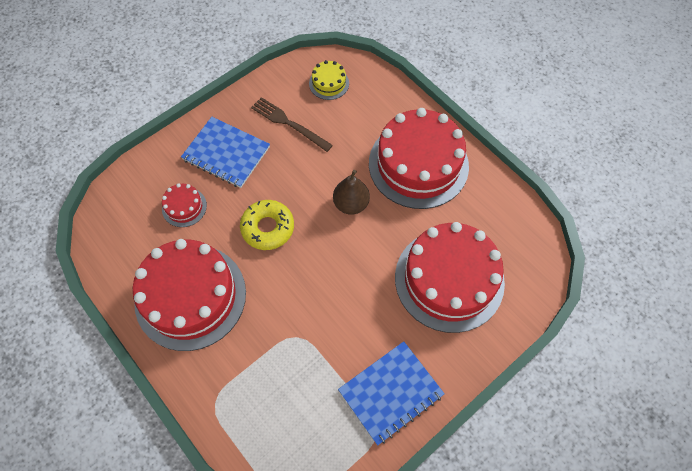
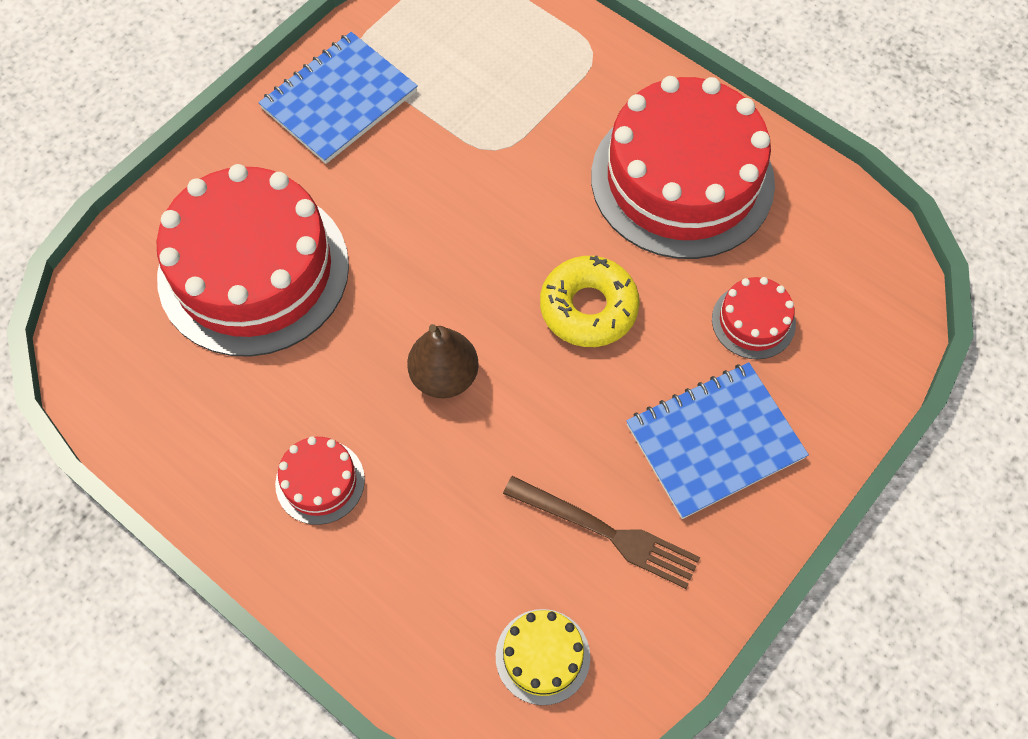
camera: 170 degrees right, 0 degrees up
(226, 153) = (714, 441): blue notebook -> blue notebook turned 45 degrees counterclockwise
(418, 164) = (320, 481): red cake -> red cake, size x0.43

